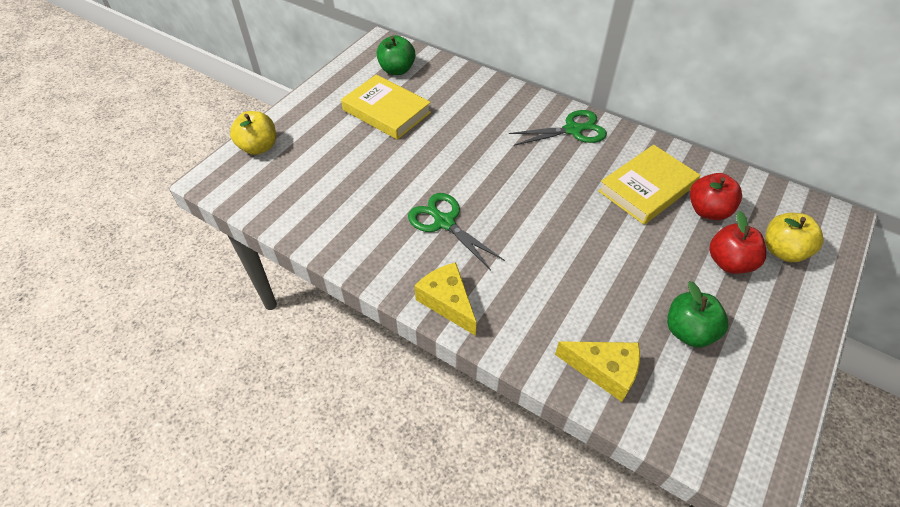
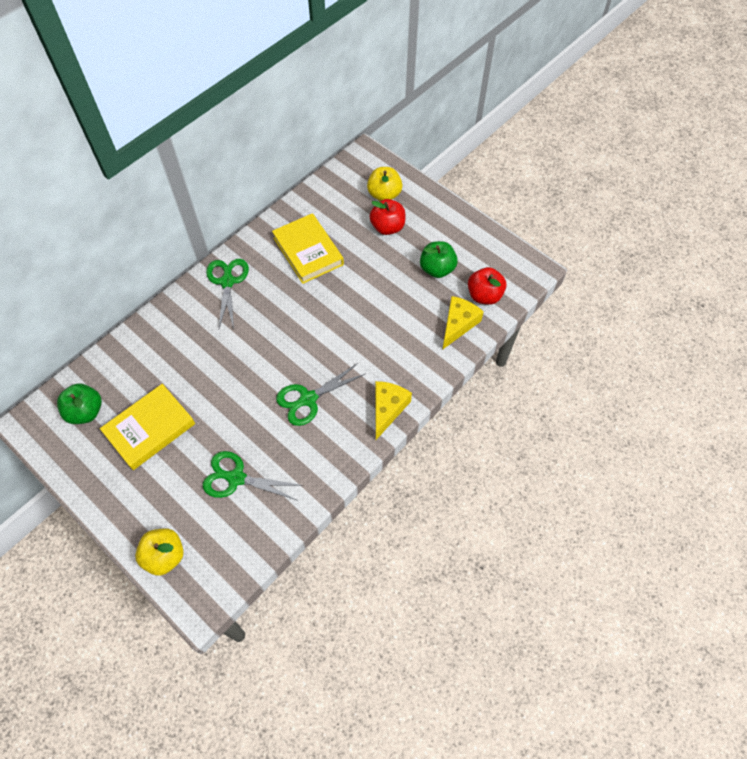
camera: 80 degrees left, 10 degrees up
(341, 180) = (236, 478): none -> green scissors
(447, 302) = (387, 409): yellow cheese -> yellow cheese turned 135 degrees clockwise
(708, 211) = (339, 222): red apple -> red apple (484, 295)

